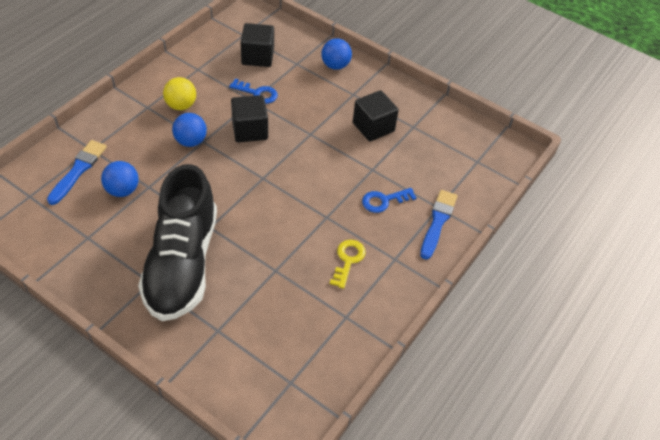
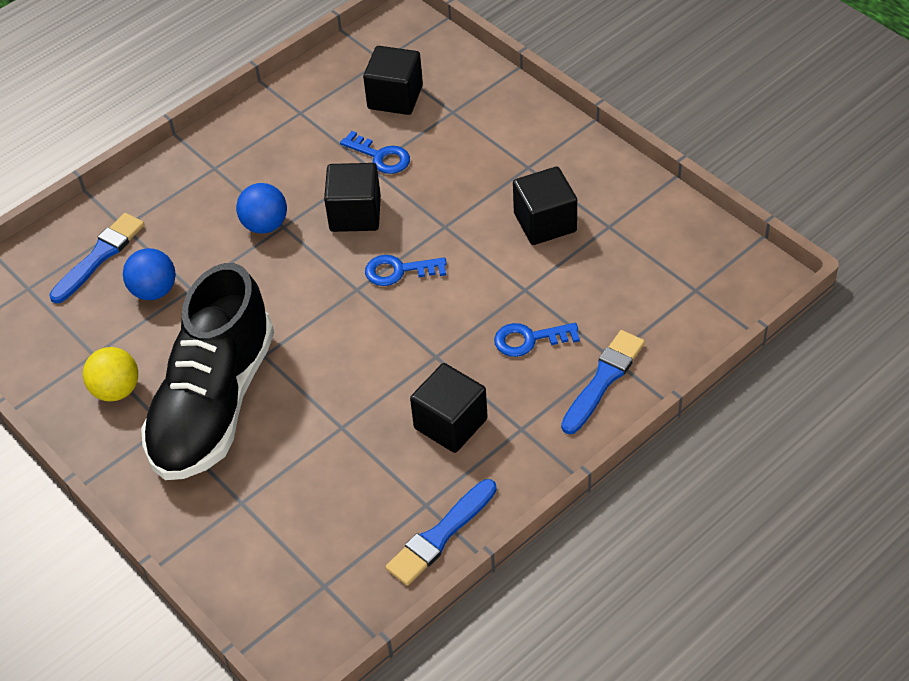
camera: 20 degrees right, 0 degrees up
(181, 105) = (263, 168): yellow ball -> yellow ball (116, 390)
(288, 164) = (399, 271): none -> blue key
(335, 65) = (512, 118): blue ball -> none
(348, 260) = (450, 423): yellow key -> black cube
(361, 337) = (440, 535): none -> blue brush

